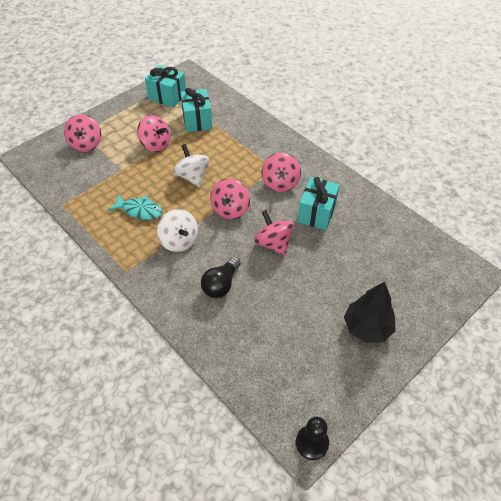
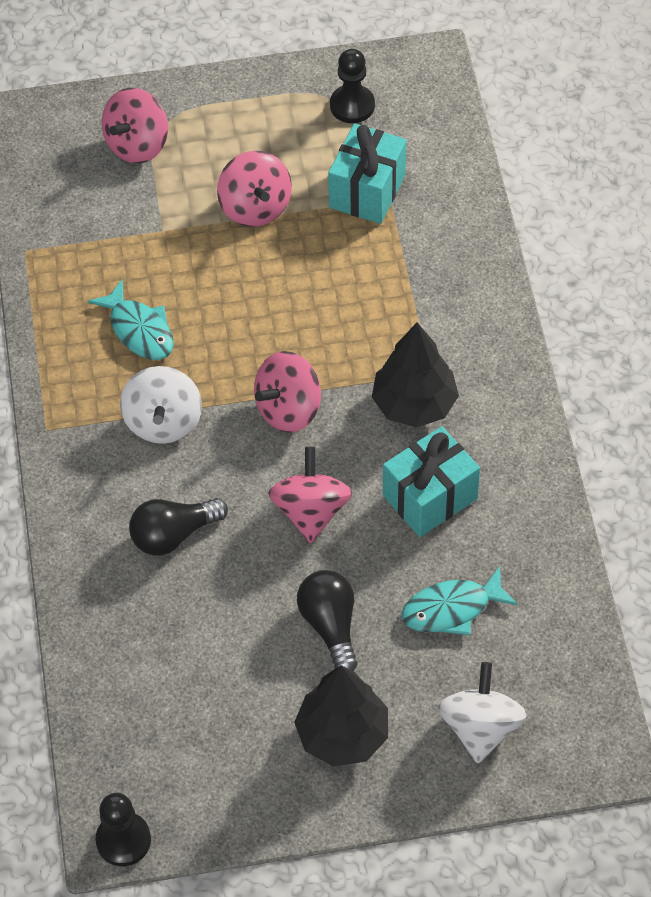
camera: 35 degrees right, 5 degrees up
(167, 96) = (352, 105): turquoise gift -> black pawn
(192, 176) = (272, 309): white spinning top -> white spinning top (480, 727)
(280, 183) = (414, 404): pink spinning top -> black tree
(321, 284) = (330, 625): none -> black light bulb
(364, 250) = (452, 609): none -> turquoise fish

